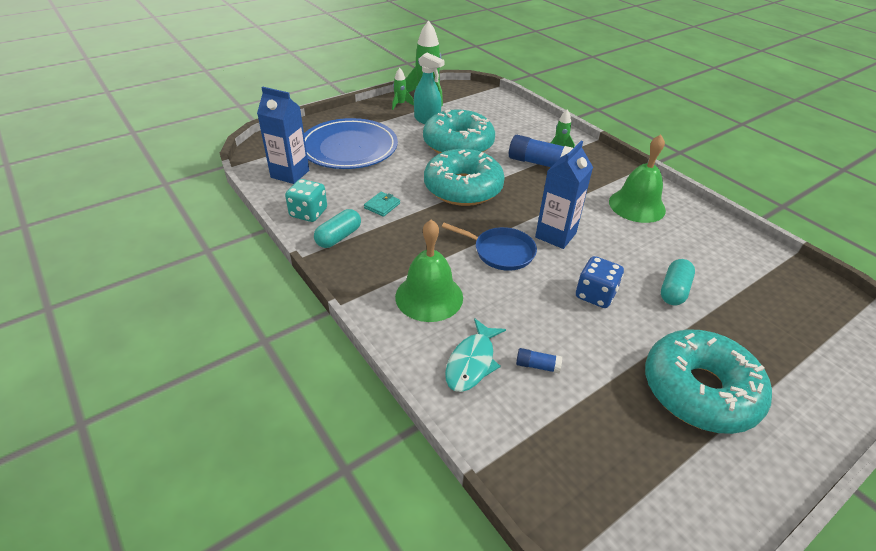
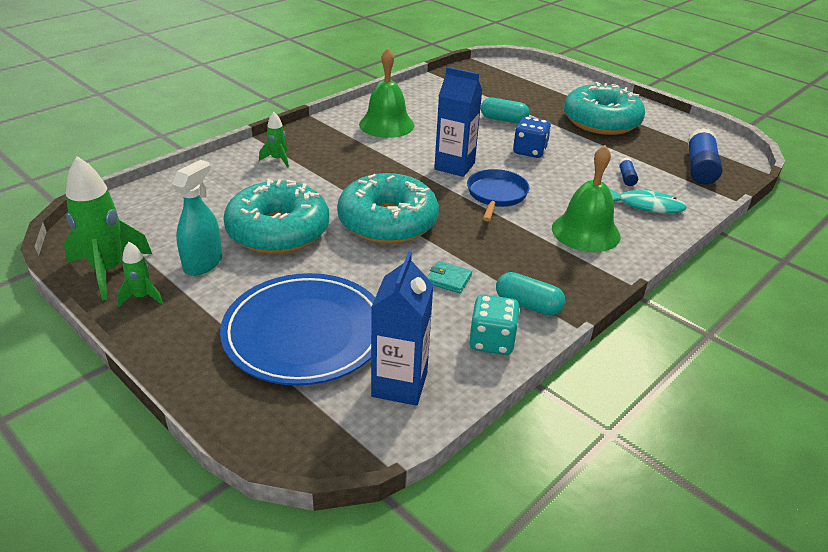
camera: 100 degrees left, 5 degrees down
(538, 163) = (317, 173): blue glue stick -> blue glue stick (700, 168)

